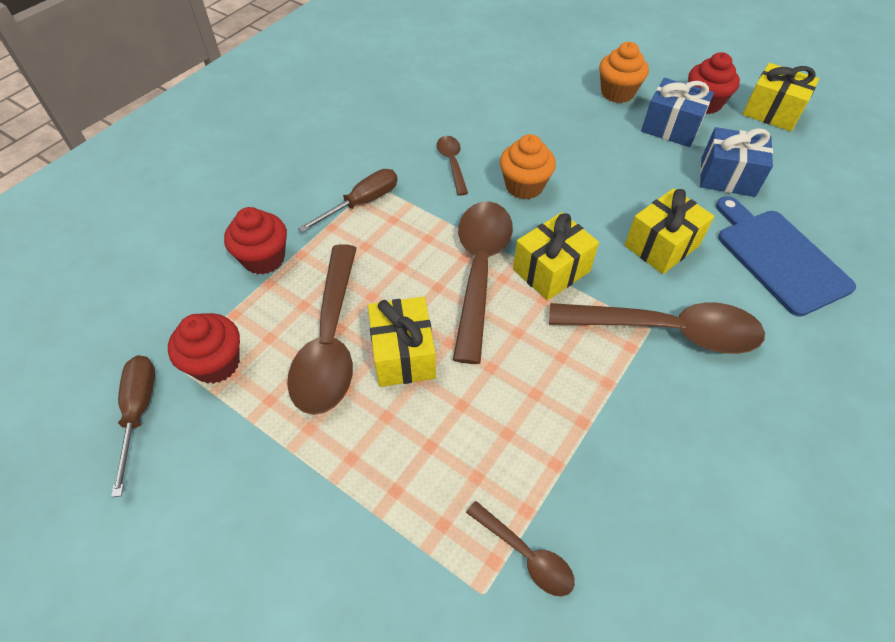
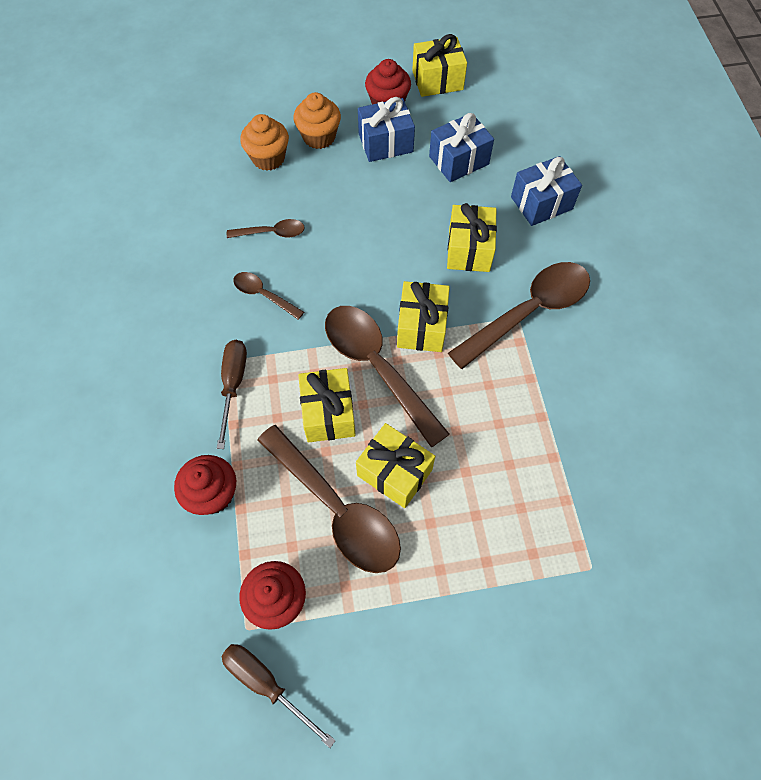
camera: 45 degrees left, 10 degrees up
(404, 272) = (328, 413): none -> yellow gift
(524, 186) = (336, 273): orange cupcake -> orange cupcake (268, 158)
(526, 555) = (590, 525): brown spoon -> brown spoon (272, 233)
(779, 257) = (541, 203): blue cutting board -> blue gift

